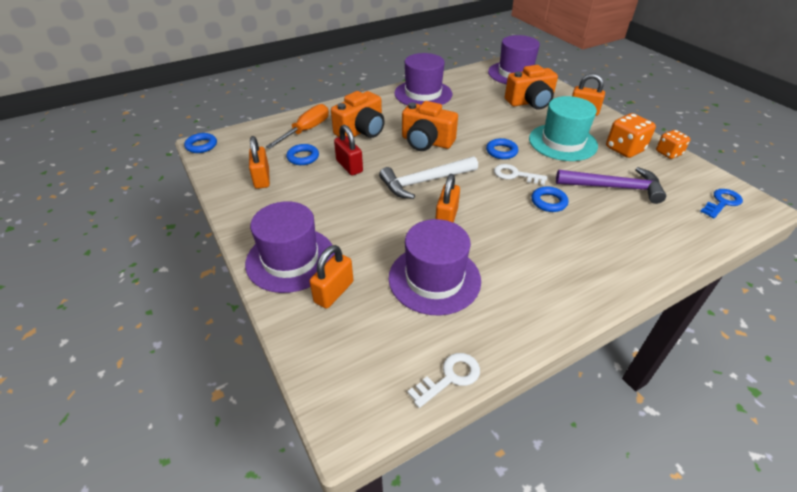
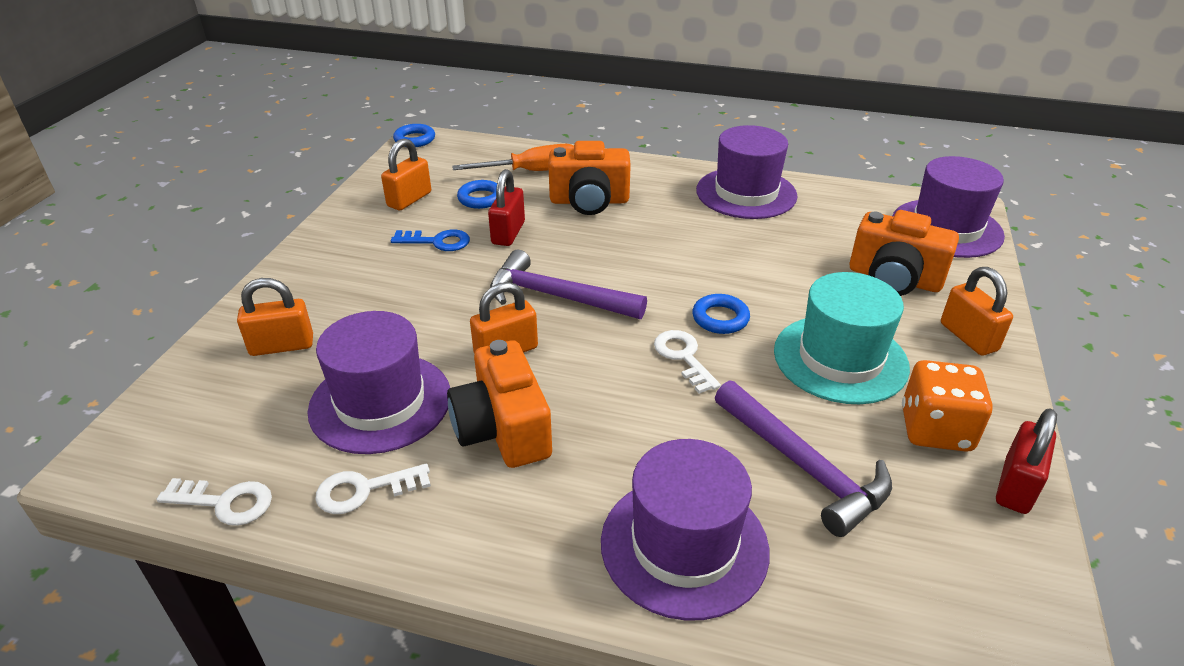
camera: 45 degrees right, 5 degrees down
(290, 259) = (303, 291): purple hat -> purple hat (684, 545)
(424, 182) = (556, 297): white hammer -> purple hammer
(426, 142) = (642, 253): orange camera -> orange camera (503, 429)
(498, 317) = (365, 490): none -> white key
(548, 202) = (665, 418): blue ring -> none
(668, 153) = (1016, 486): orange dice -> red padlock
(722, 202) = (969, 623): blue key -> blue key (437, 241)

